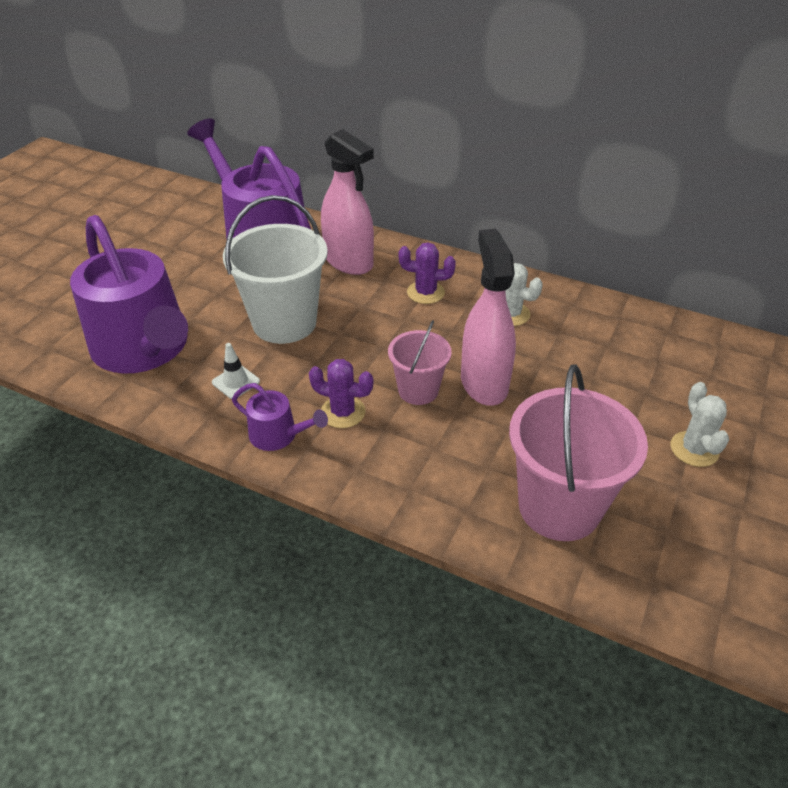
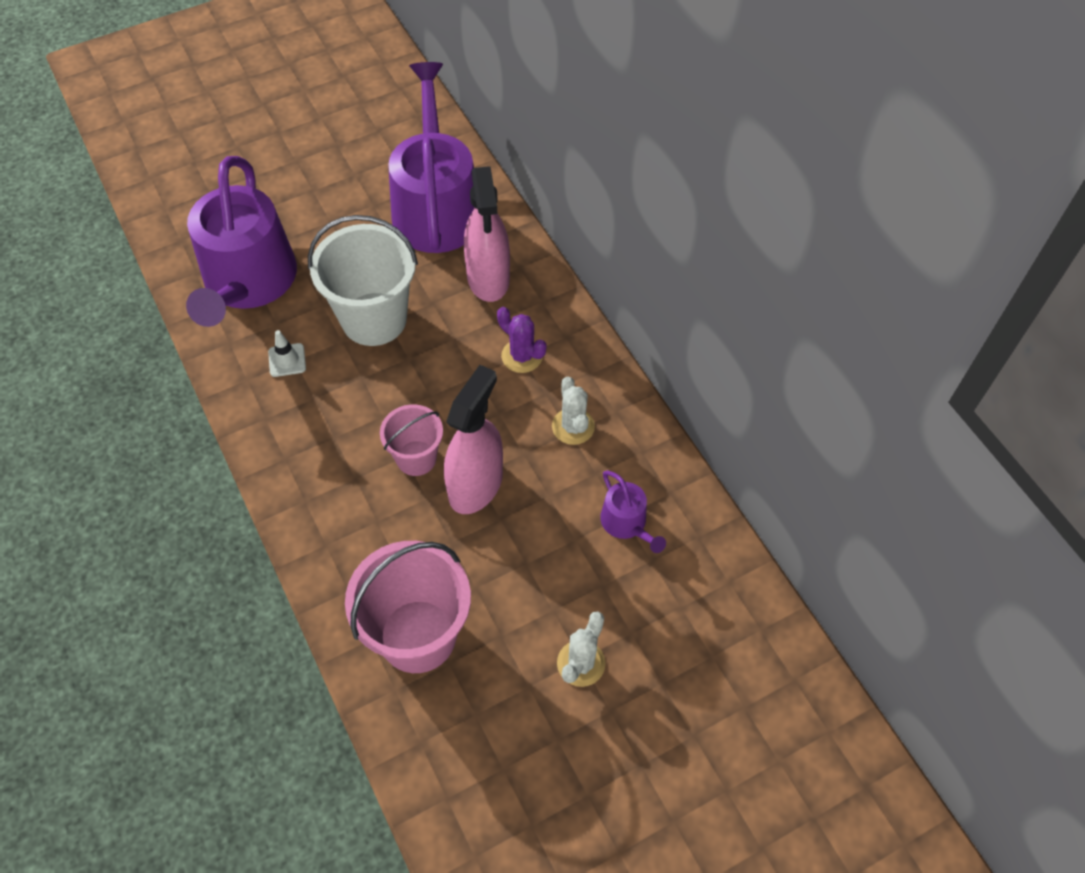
camera: 35 degrees right, 15 degrees up
(278, 435) = (276, 433): purple watering can -> purple watering can (626, 523)
(343, 412) = (340, 442): purple cactus -> none

